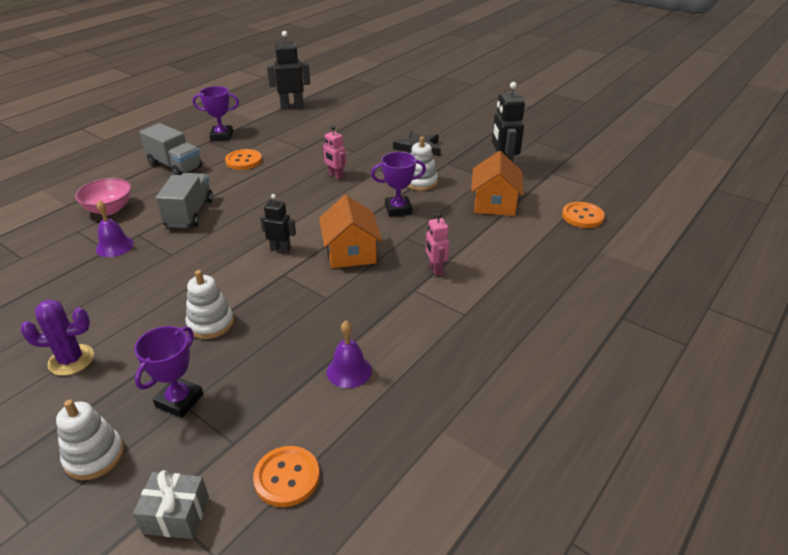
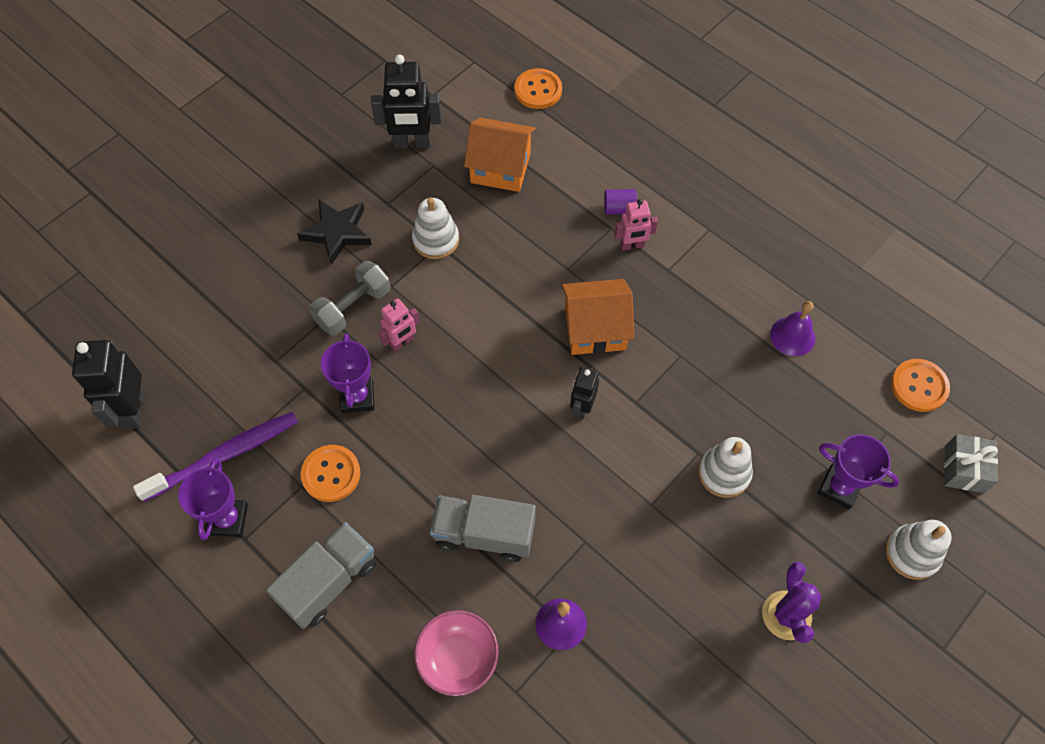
camera: 85 degrees left, 25 degrees up
(261, 131) = (224, 455): none -> purple toothbrush
(361, 158) = (353, 307): none -> grey dumbbell
(398, 209) = (502, 271): purple trophy -> purple trophy (357, 397)
(472, 261) = (619, 209): none -> purple cylinder

